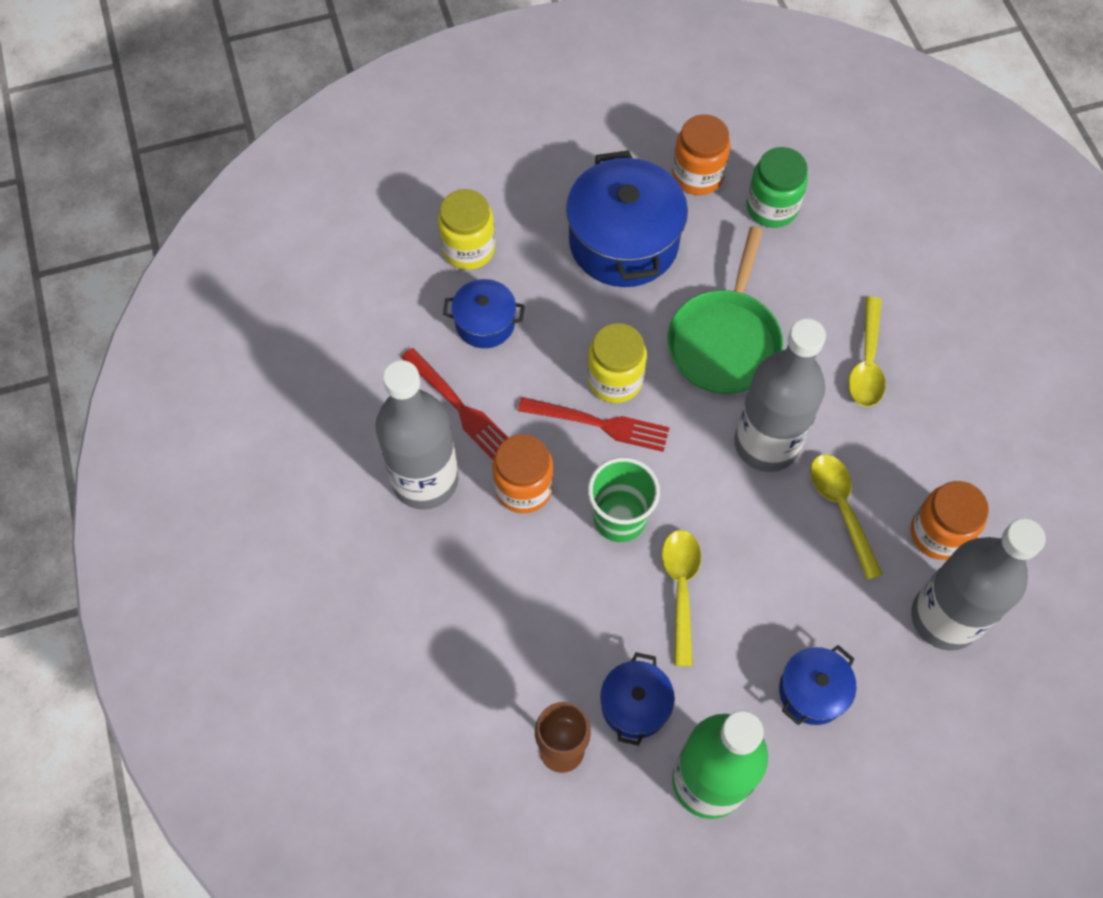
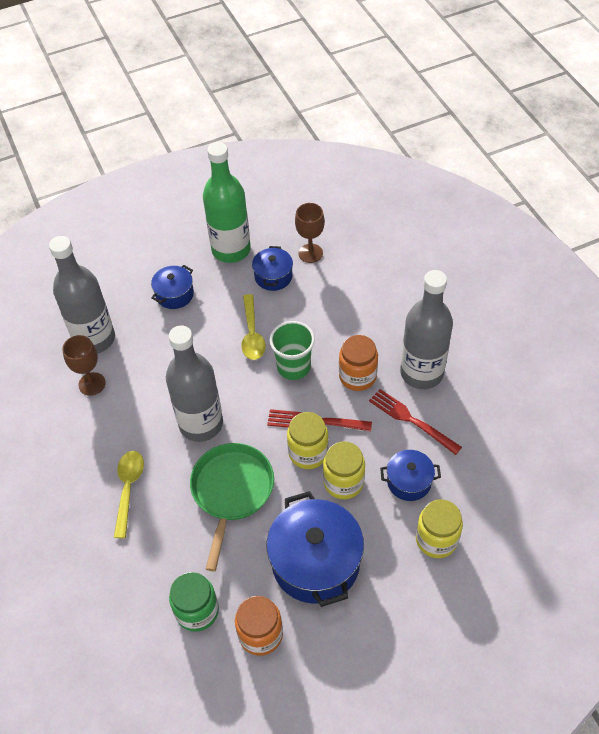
camera: 175 degrees right, 10 degrees down
(572, 333) = (343, 482): none -> yellow jar
(841, 509) = (153, 390): yellow spoon -> none
(938, 533) = (92, 384): orange jar -> brown goblet

